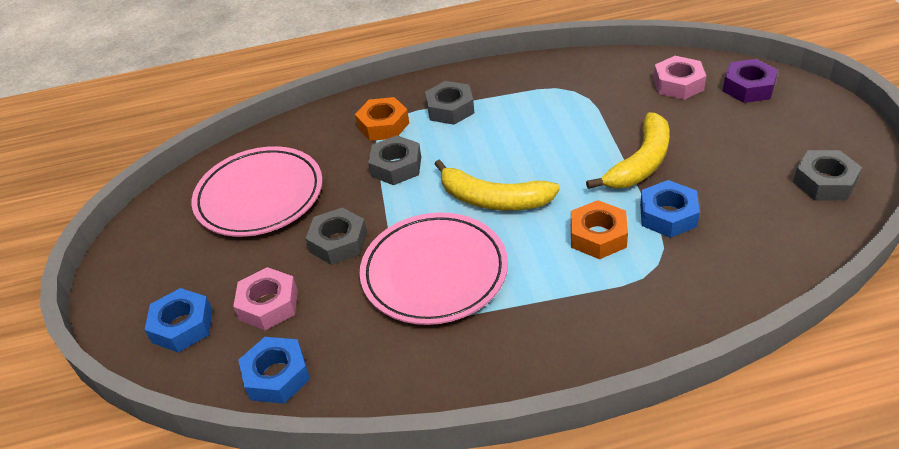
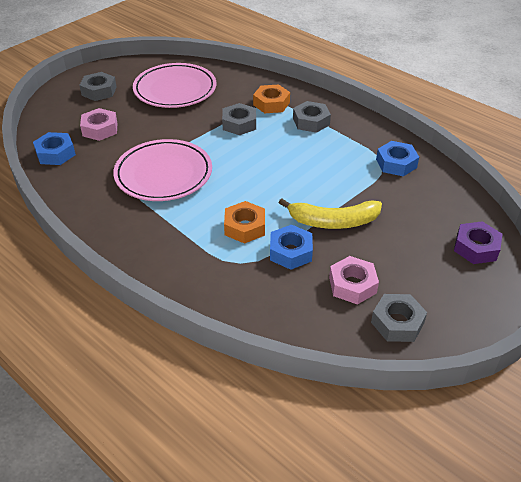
camera: 50 degrees right, 0 degrees up
(182, 326) = (68, 110): blue nut -> blue nut (396, 163)
(338, 242) = (161, 131): grey nut -> grey nut (99, 91)
(493, 199) = (242, 172): yellow banana -> none
(678, 84) = (441, 210): pink nut -> pink nut (352, 285)

